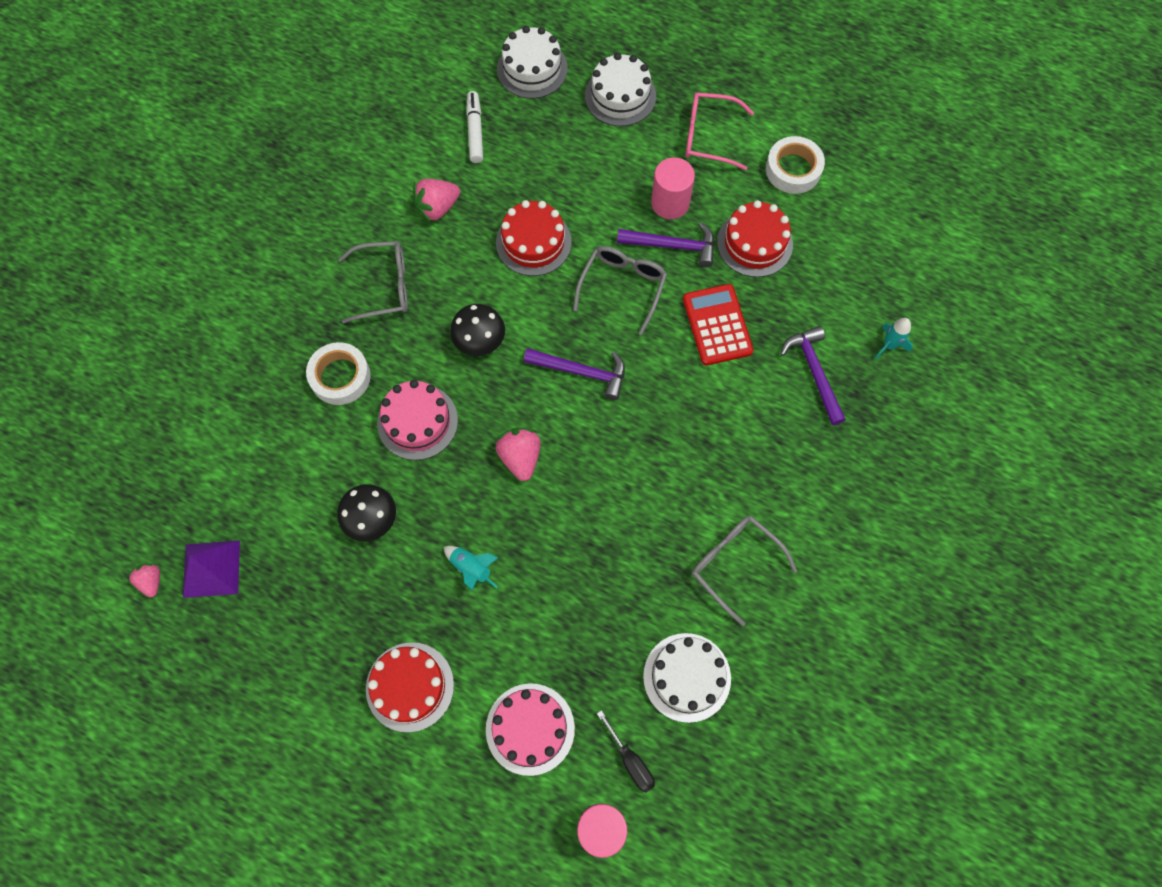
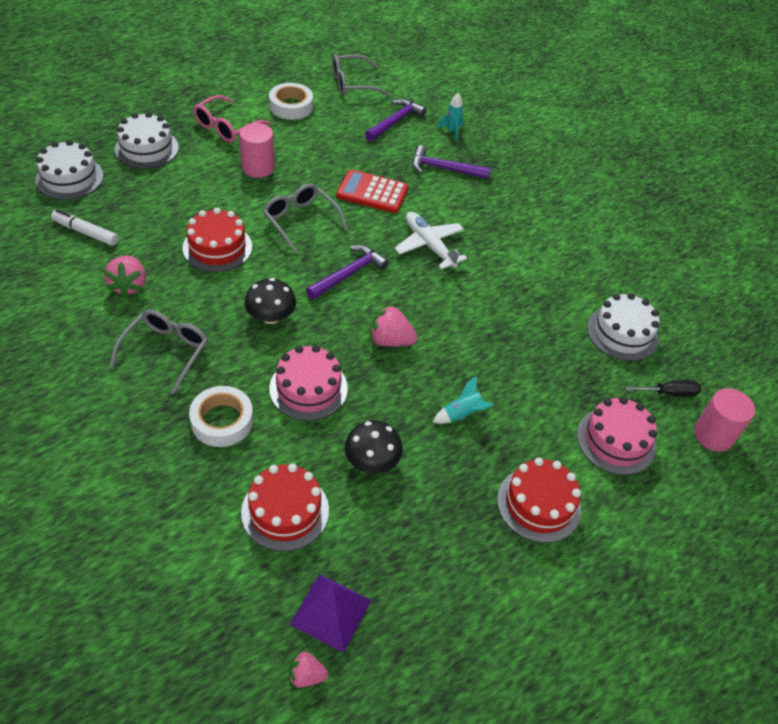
camera: 65 degrees left, 20 degrees down
(672, 246) = (292, 183): purple hammer -> purple hammer (395, 121)
(678, 422) = (429, 245): none -> white plane
(734, 564) = (554, 270): grey glasses -> grey glasses (352, 83)
(754, 243) = (327, 147): red cake -> red cake (285, 511)

